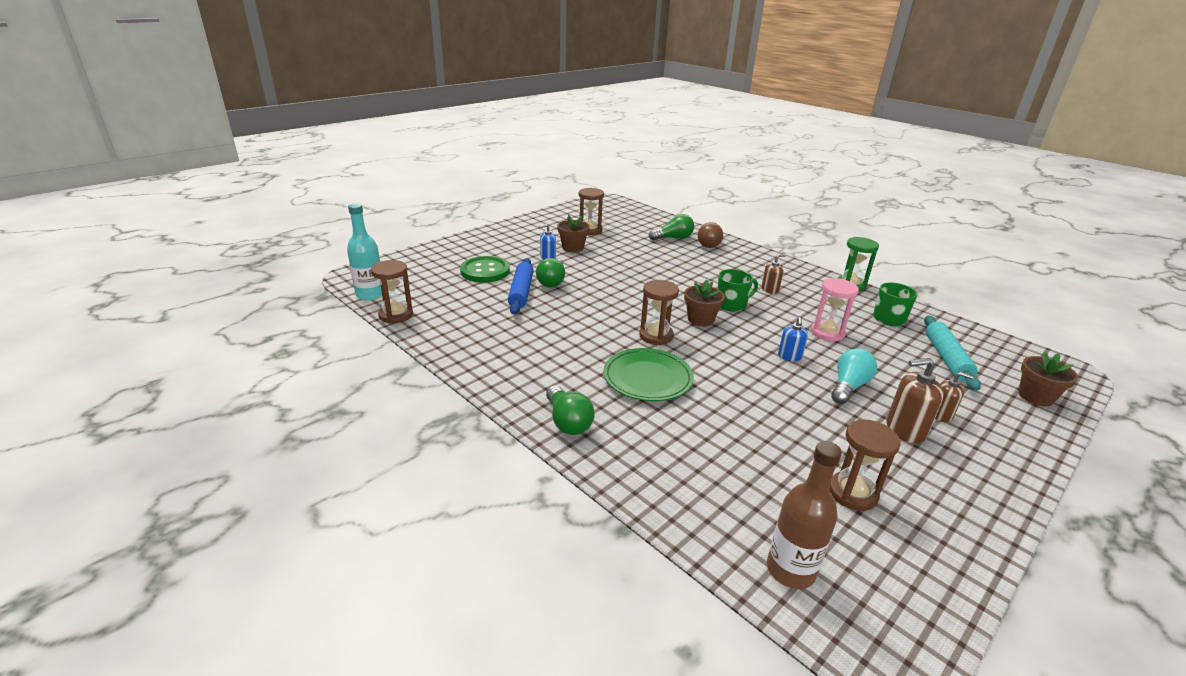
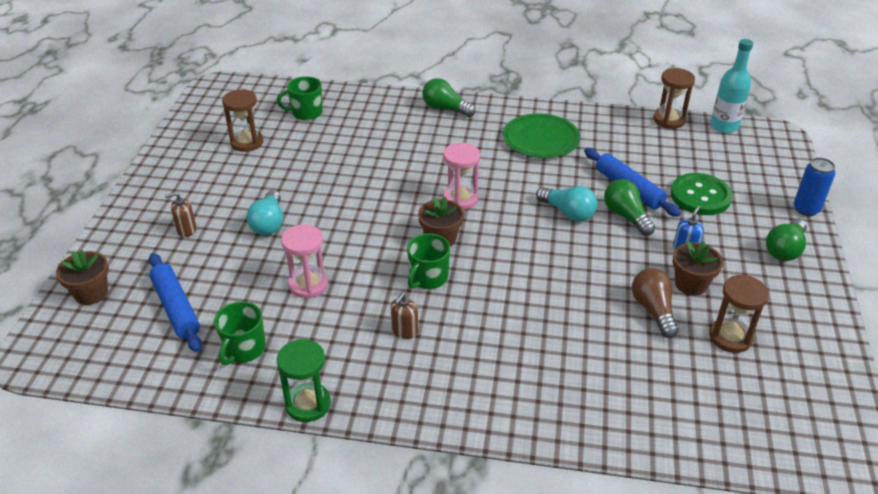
camera: 145 degrees right, 10 degrees up
(442, 244) = (806, 209): none -> blue can
(587, 297) = (568, 213): none -> turquoise light bulb
(647, 378) = (428, 158): green plate -> green plate (540, 139)
(656, 336) = (460, 199): brown hourglass -> pink hourglass
(673, 238) = (615, 388): green light bulb -> green light bulb (784, 249)
(710, 244) = (555, 405): brown light bulb -> brown light bulb (653, 310)
(748, 504) = (306, 113): none -> green mug
(789, 356) = (332, 233): blue soap dispenser -> none
(790, 570) = (270, 96): brown bottle -> none
(905, 430) = (216, 202): brown soap dispenser -> none
(946, 358) = (176, 308): turquoise rolling pin -> blue rolling pin

